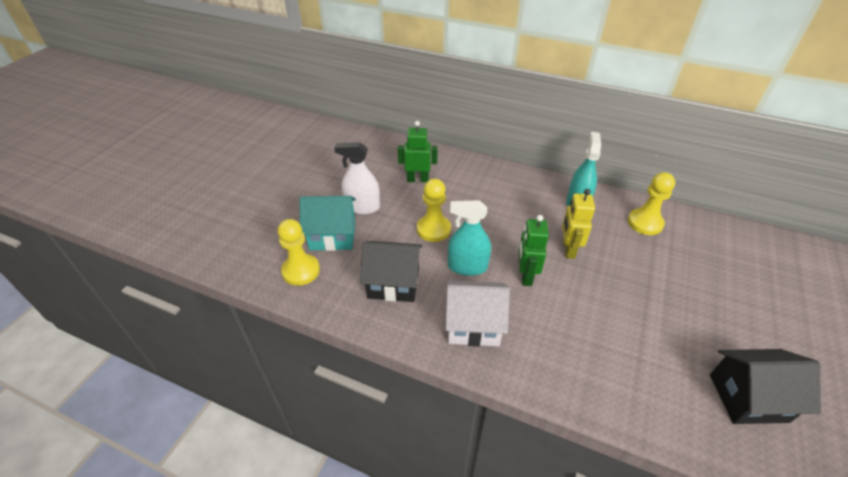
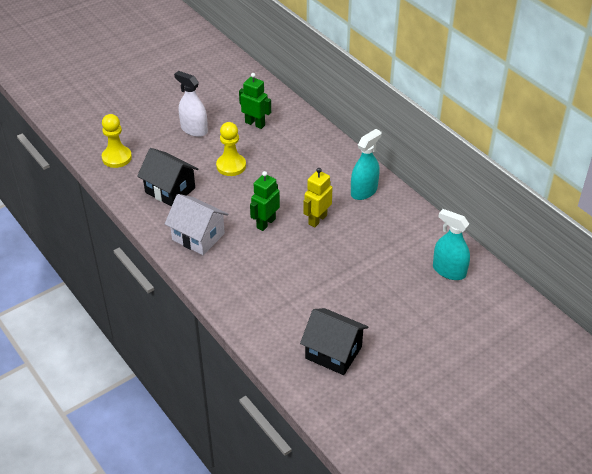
camera: 30 degrees right, 0 degrees up
(333, 236) = (156, 142): turquoise house -> none
(467, 267) = (230, 200): turquoise spray bottle -> turquoise spray bottle (449, 271)
(645, 223) = (403, 226): yellow pawn -> none

